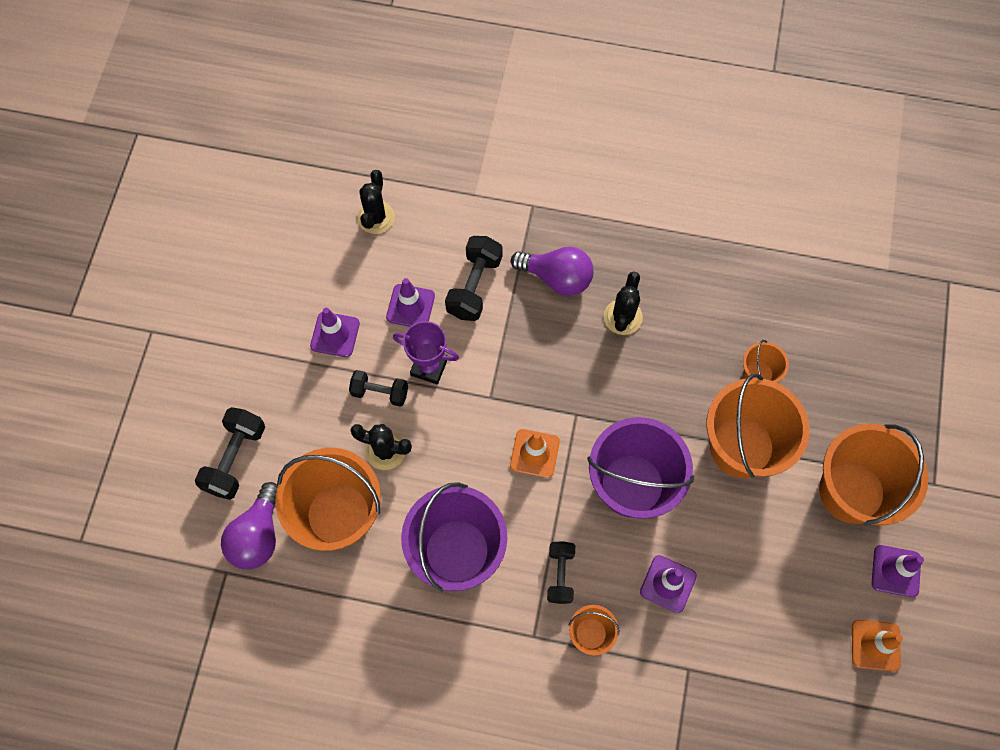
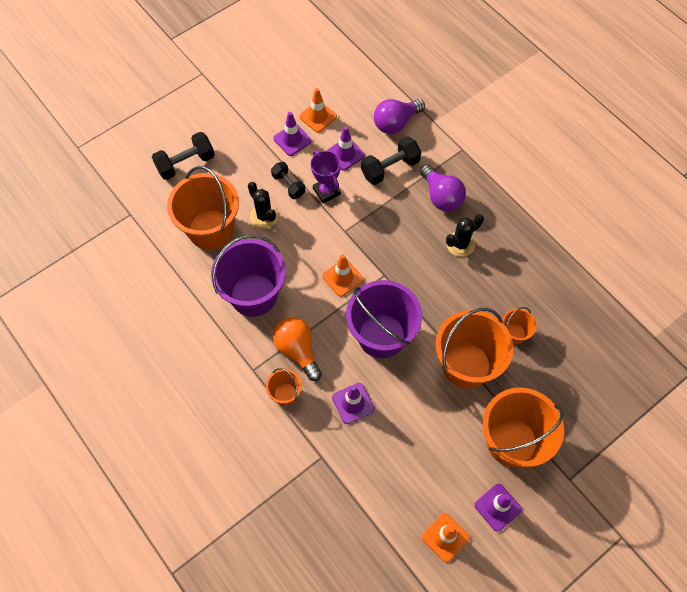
camera: 40 degrees right, 5 degrees down
(258, 535) = (162, 209): purple light bulb -> purple light bulb (395, 123)
(339, 284) = (318, 117): none -> orange traffic cone
(376, 217) = (368, 96): black cactus -> none
(560, 574) = (297, 350): black dumbbell -> orange light bulb

